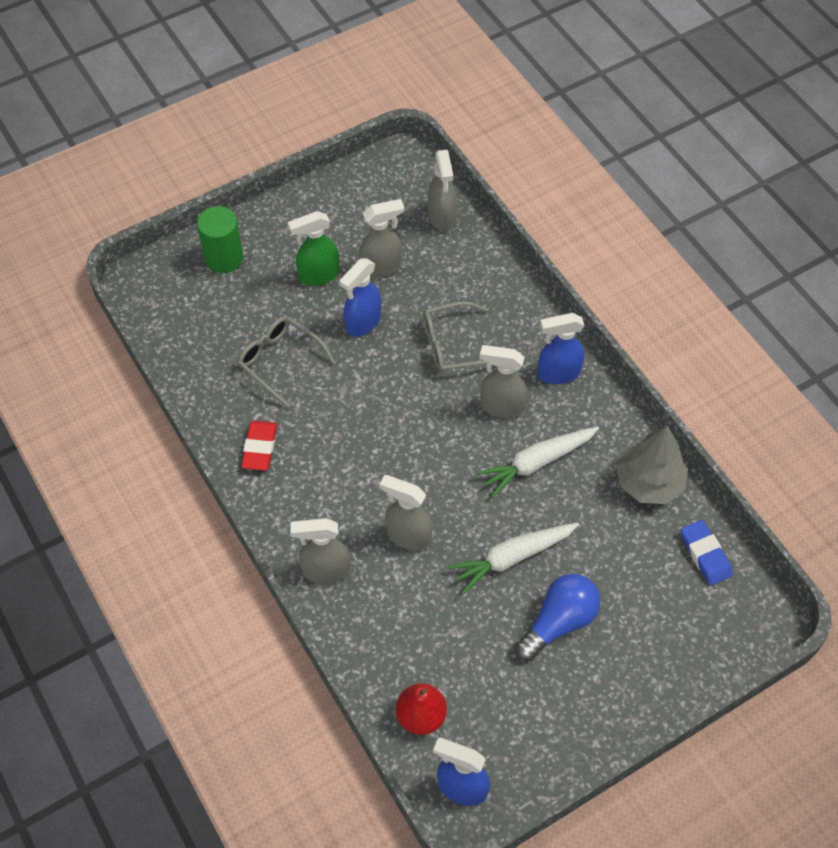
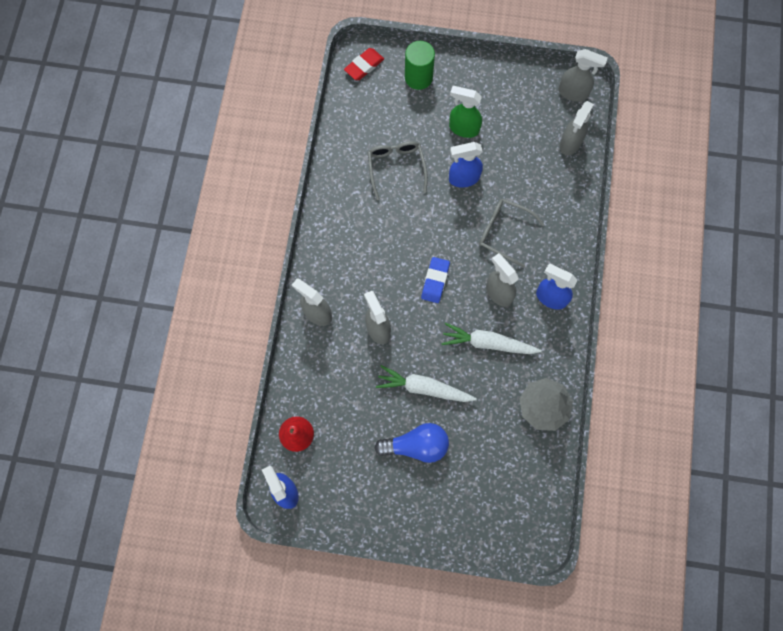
camera: 40 degrees right, 15 degrees up
(260, 448) = (341, 213): red eraser -> red eraser (364, 66)
(381, 267) = (505, 150): grey spray bottle -> grey spray bottle (573, 93)
(705, 555) = (536, 476): blue eraser -> blue eraser (435, 281)

